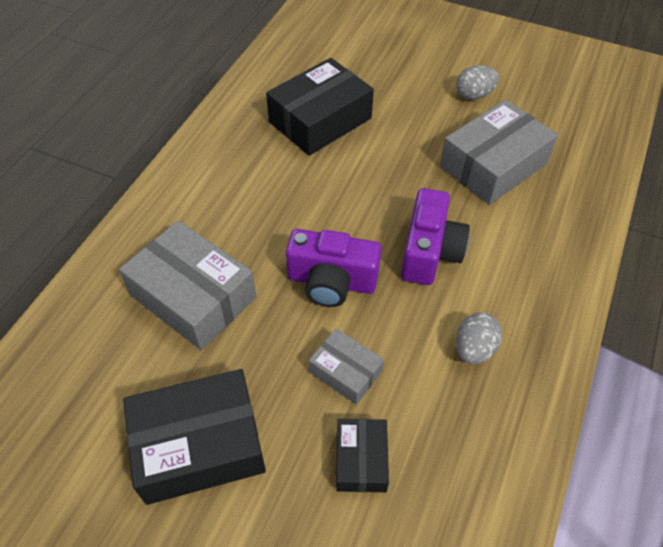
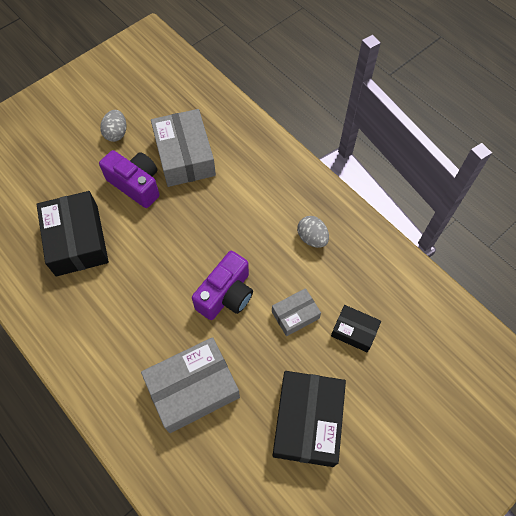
camera: 65 degrees left, 10 degrees up
(429, 252) = (233, 227): purple camera -> purple camera (136, 184)

